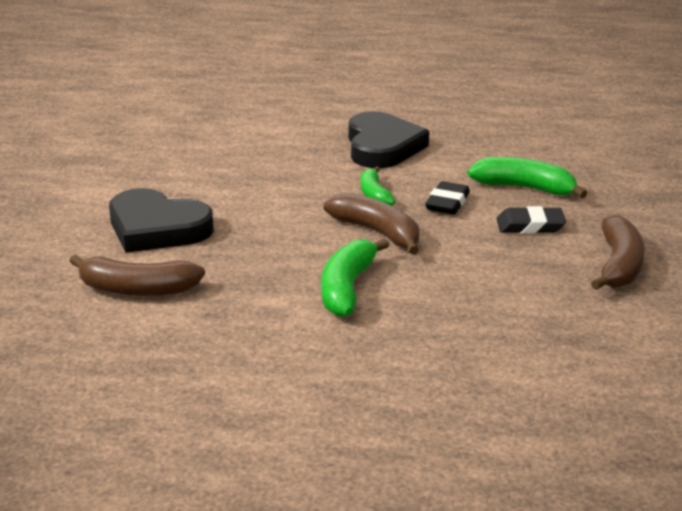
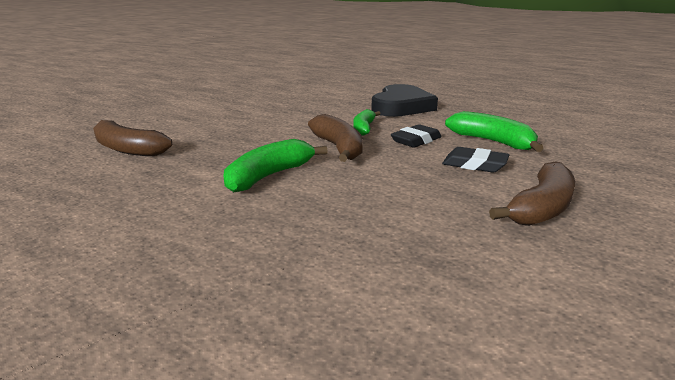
camera: 25 degrees right, 5 degrees down
(157, 228) = (194, 122): black heart -> none

